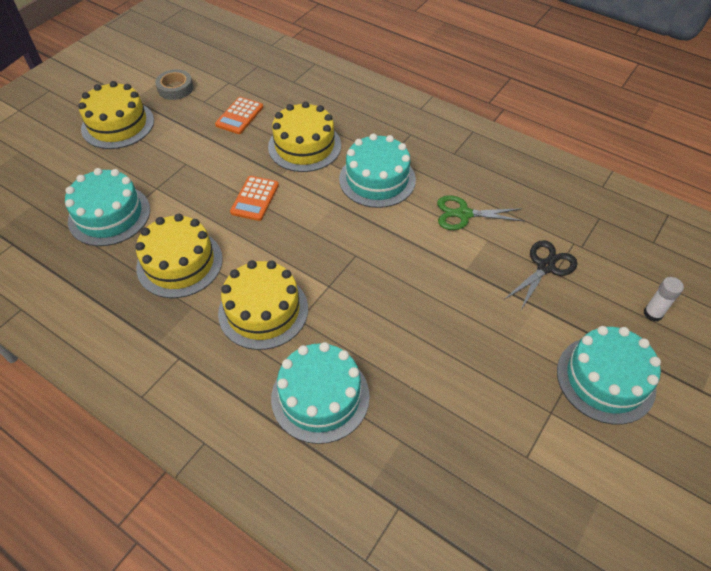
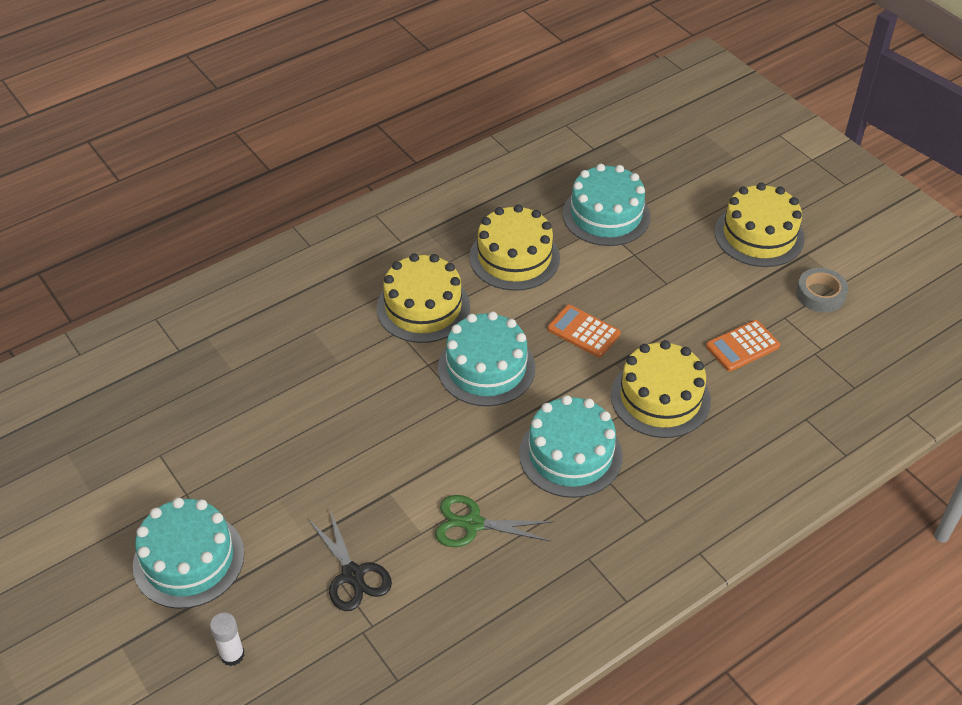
camera: 110 degrees right, 5 degrees down
(239, 116) = (742, 346): orange calculator -> orange calculator turned 75 degrees counterclockwise
(320, 396) = (307, 326): turquoise cake -> turquoise cake (486, 368)
(463, 214) = (473, 524): green scissors -> green scissors turned 105 degrees counterclockwise

